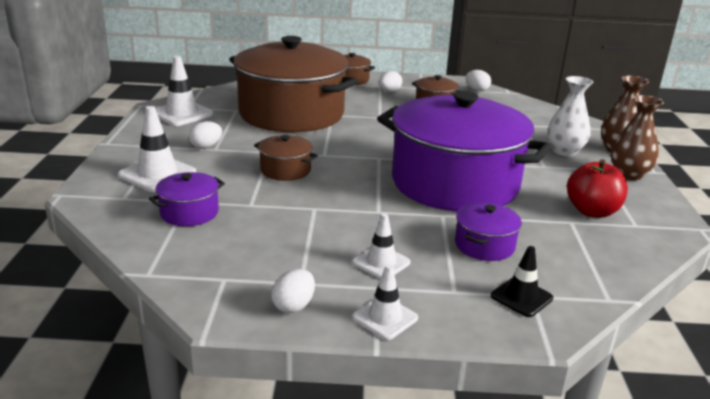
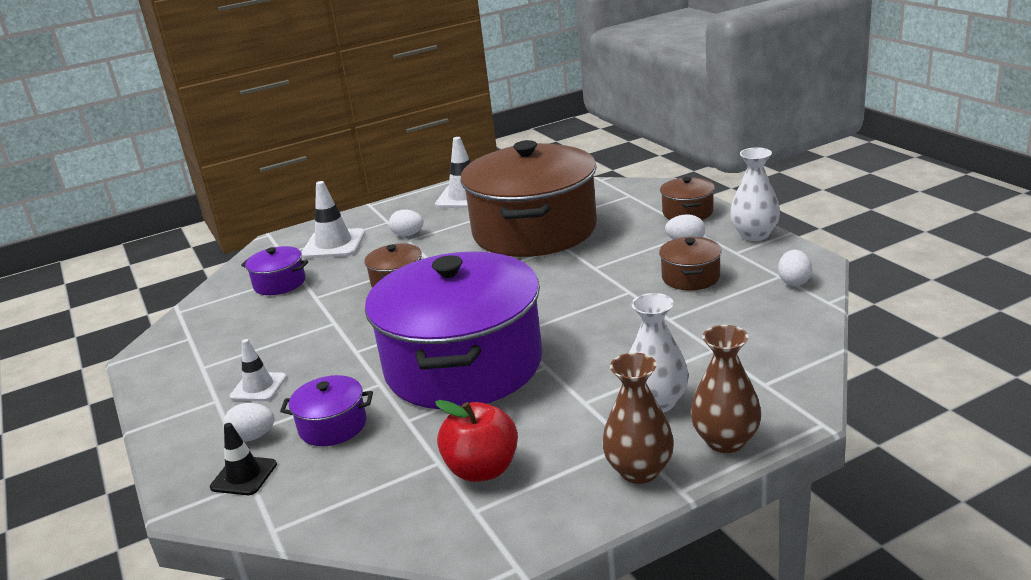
camera: 65 degrees right, 0 degrees up
(294, 306) = (167, 378): white egg -> white egg (253, 437)
(385, 318) = (170, 420): white traffic cone -> none
(409, 79) = (754, 235): none -> white vase

